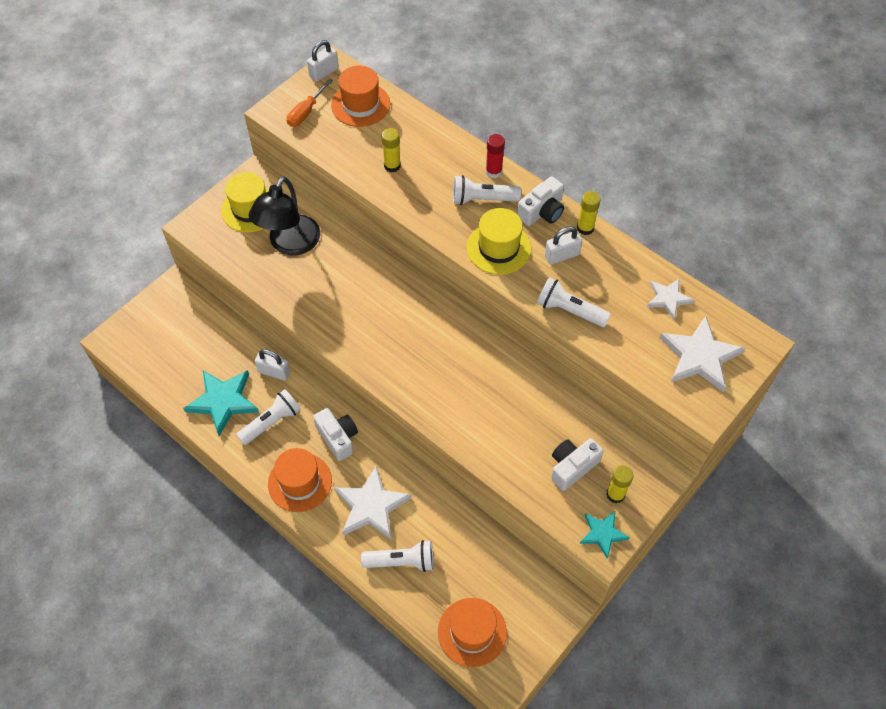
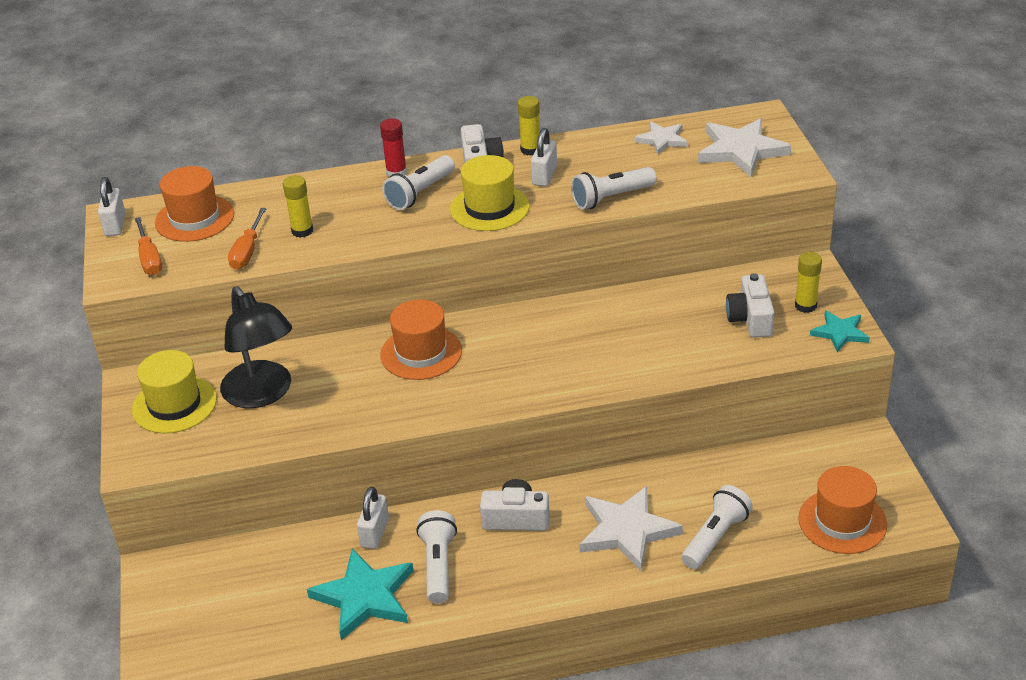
camera: 50 degrees left, 20 degrees down
(274, 372) = (375, 533): white padlock -> white padlock turned 45 degrees counterclockwise
(300, 482) = (540, 577): orange hat -> orange hat (421, 353)
(350, 153) = (247, 252): none -> orange screwdriver

